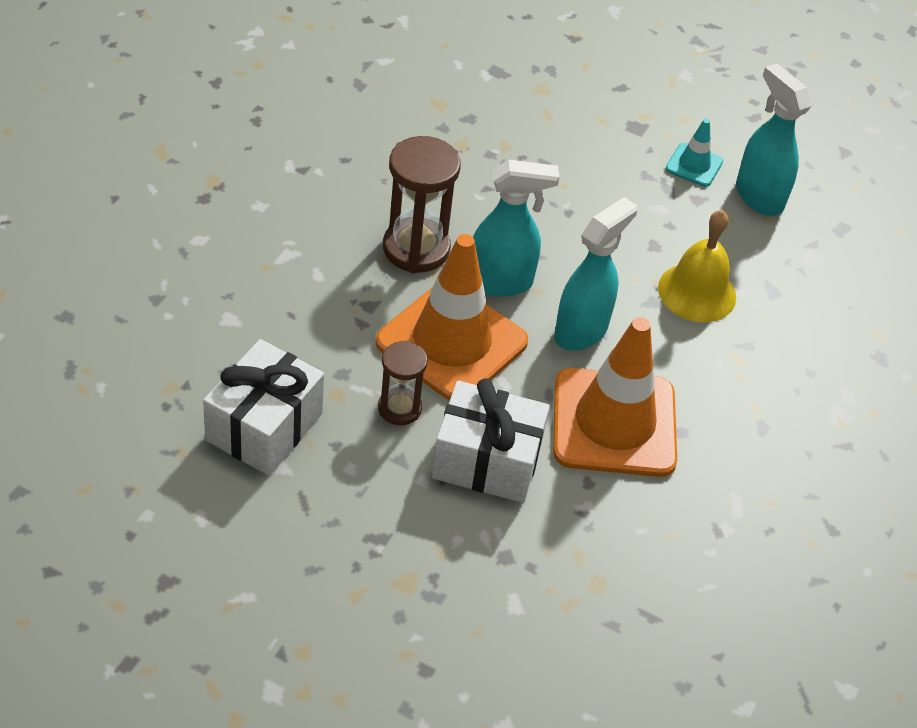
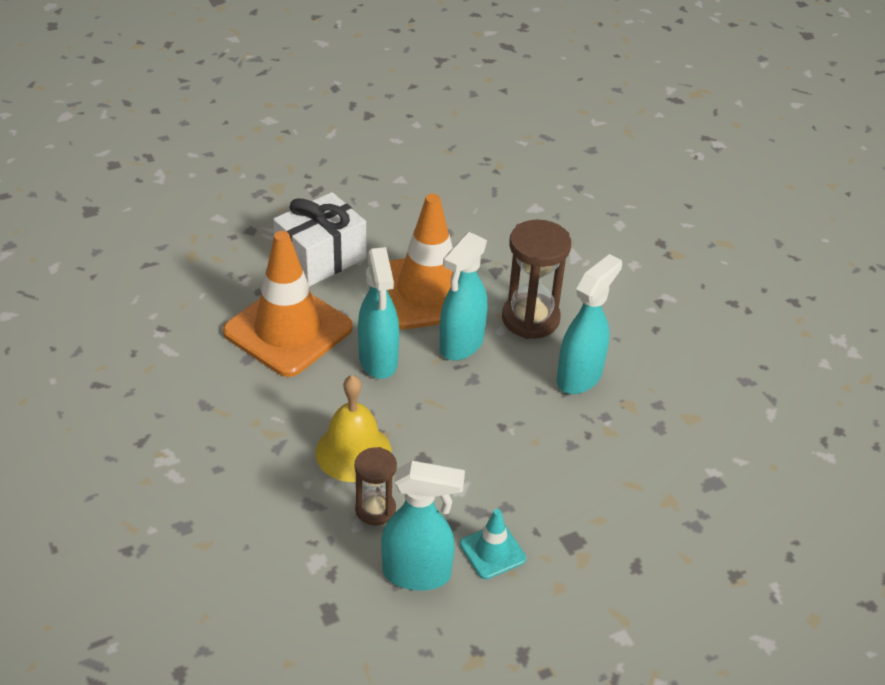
camera: 130 degrees right, 5 degrees down
(264, 427) = (436, 185): white gift -> none
(399, 408) = (397, 242): brown hourglass -> brown hourglass (375, 509)
(460, 186) = (579, 377): none -> turquoise spray bottle

